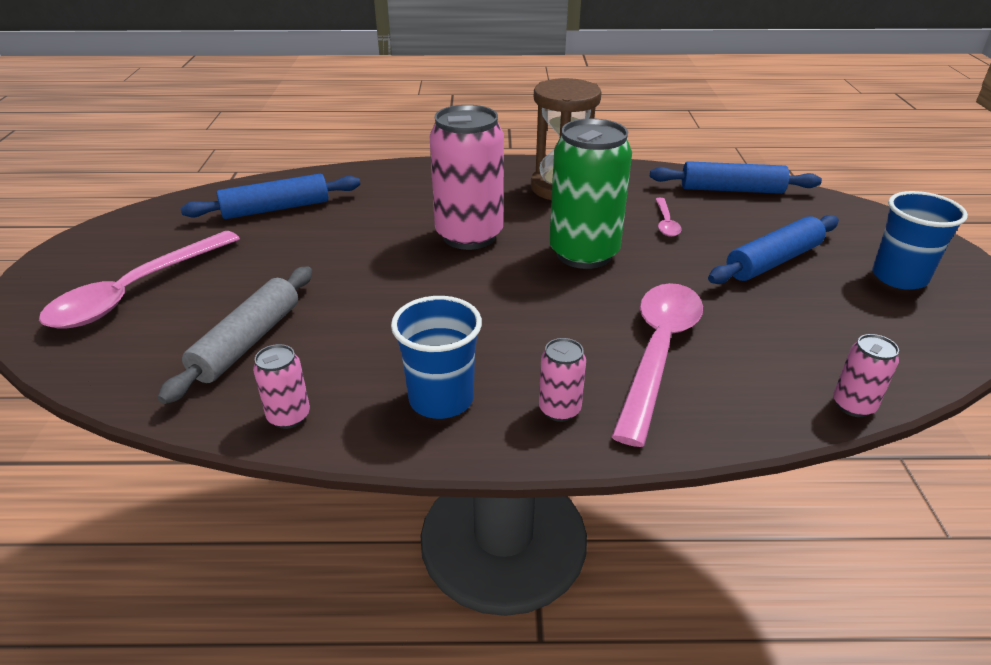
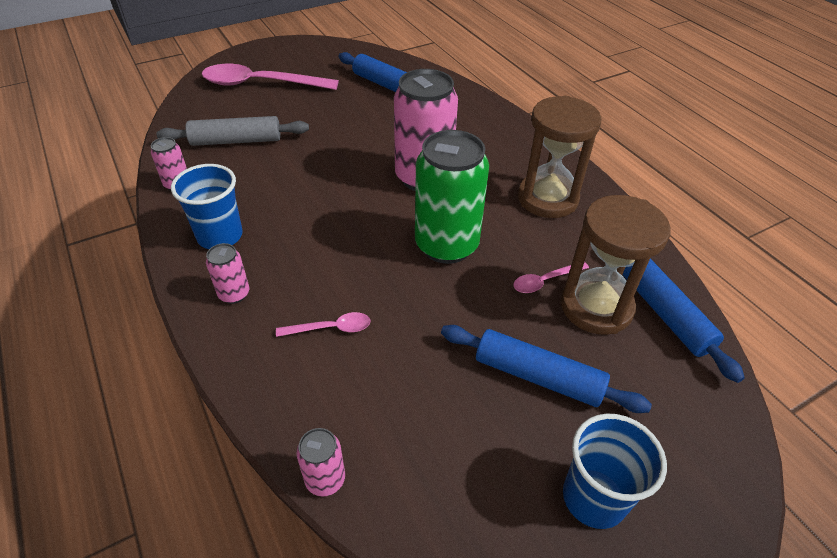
camera: 60 degrees right, 10 degrees up
(658, 352) = (331, 328): pink spoon -> pink spoon, size x0.45
(709, 212) = (596, 307): none -> brown hourglass

